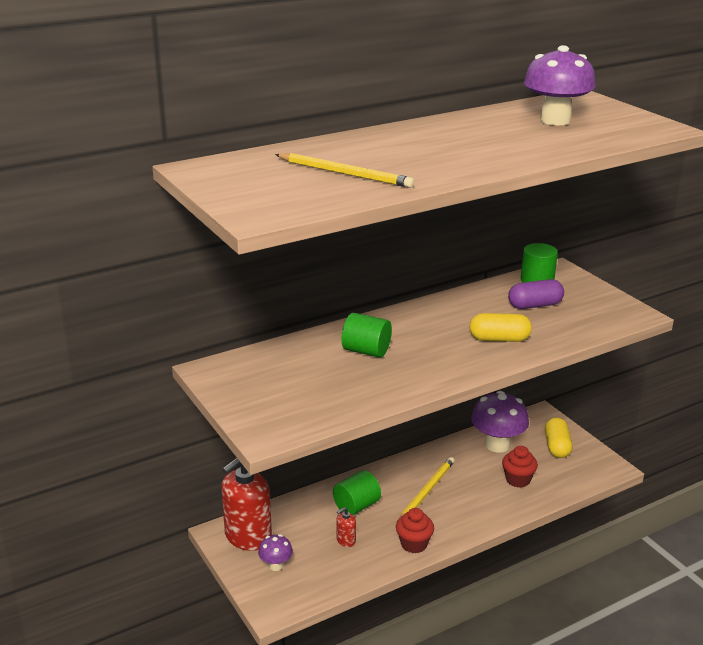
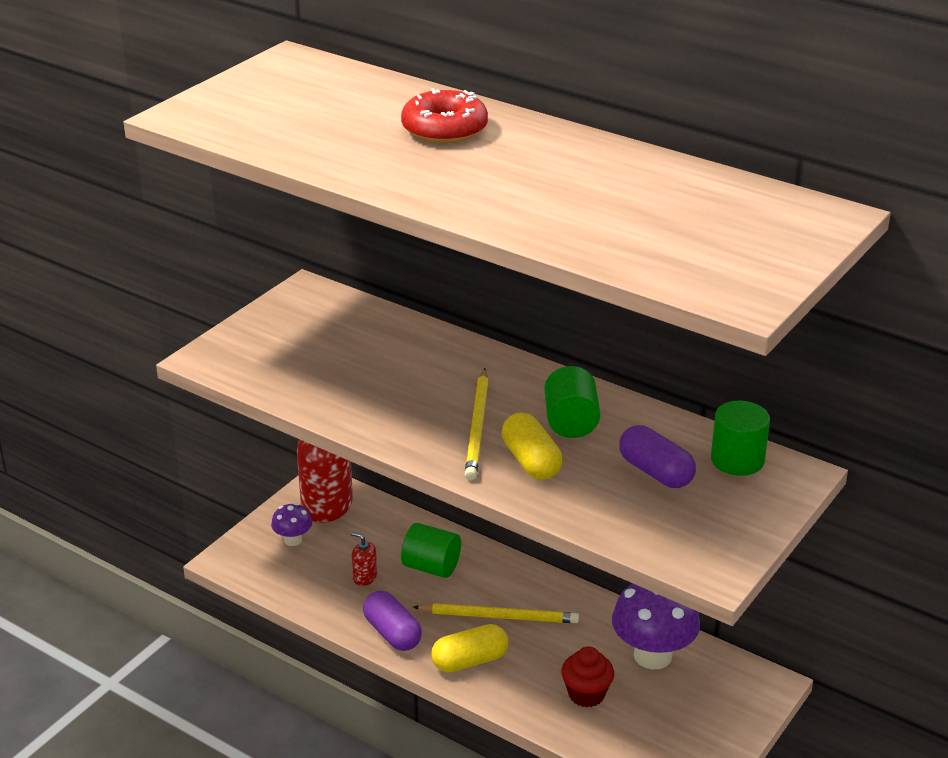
camera: 65 degrees right, 5 degrees up
(345, 174) = (339, 128): yellow pencil -> yellow pencil (477, 427)
(366, 351) = (421, 372): green cylinder -> green cylinder (570, 422)
(381, 148) = (444, 129): none -> red donut
(414, 544) = (392, 633): red cupcake -> purple capsule
(555, 120) = (682, 213): purple mushroom -> none
(557, 447) = (697, 717): yellow capsule -> yellow capsule (470, 661)

